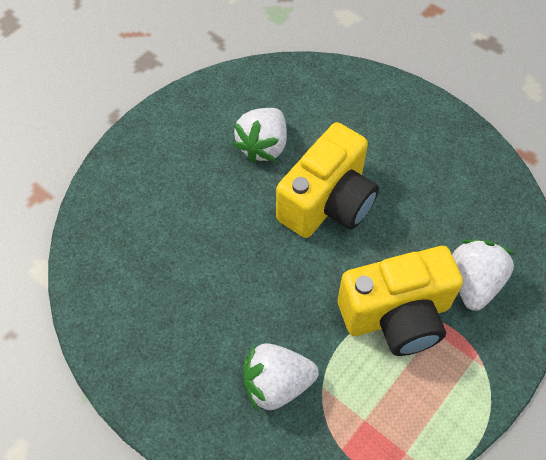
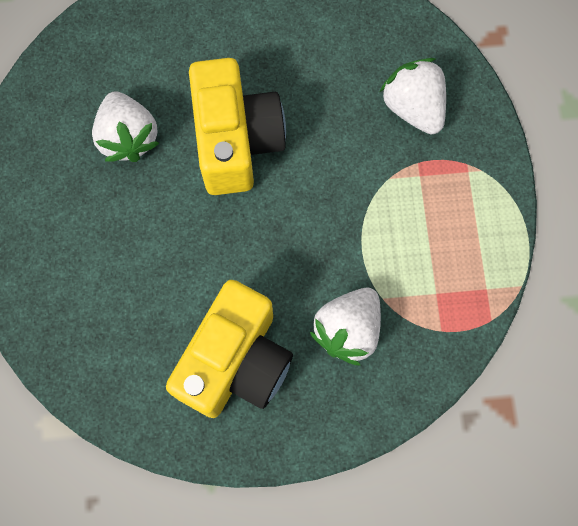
camera: 45 degrees left, 15 degrees up
(396, 315) = (382, 189): yellow camera -> yellow camera (235, 361)

